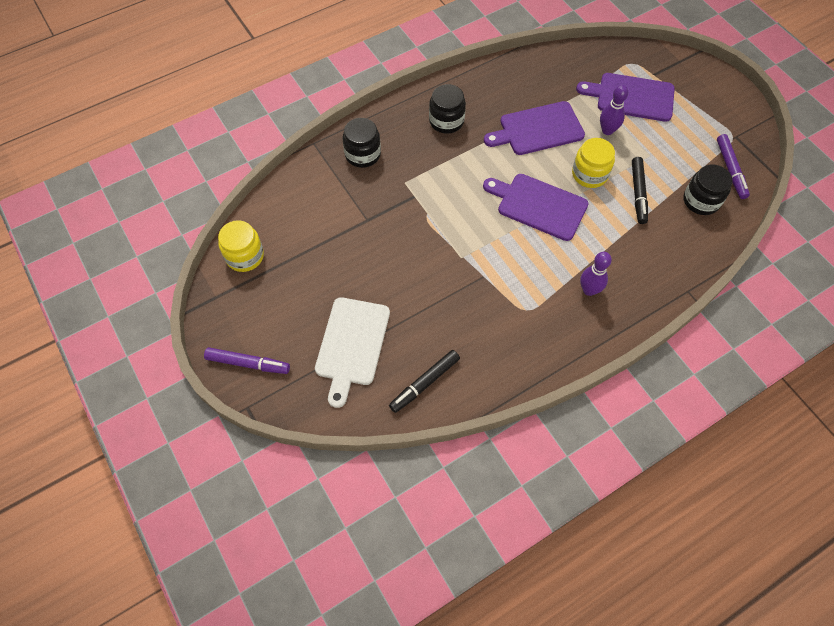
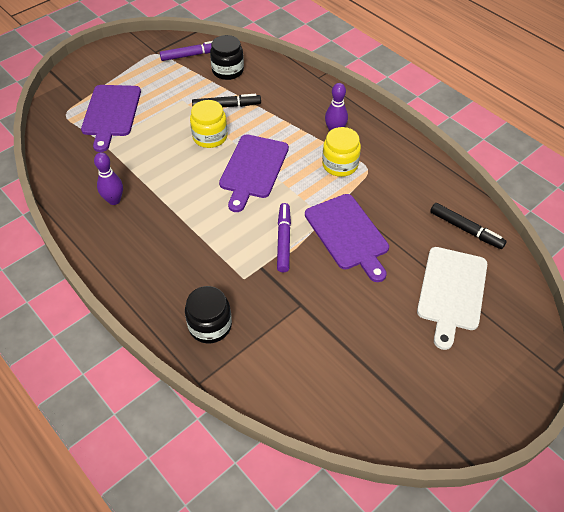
camera: 100 degrees left, 10 degrees down
(245, 256) = (381, 421): yellow jar -> yellow jar (340, 165)
(248, 363) = (509, 381): purple marker -> purple marker (283, 240)
(351, 345) = (451, 292): white cutting board -> white cutting board turned 105 degrees clockwise
(446, 121) = (152, 252): black jar -> none
(537, 129) = (158, 176): purple cutting board -> purple cutting board (348, 234)
(607, 130) = (155, 127): purple bowling pin -> purple bowling pin (114, 200)

